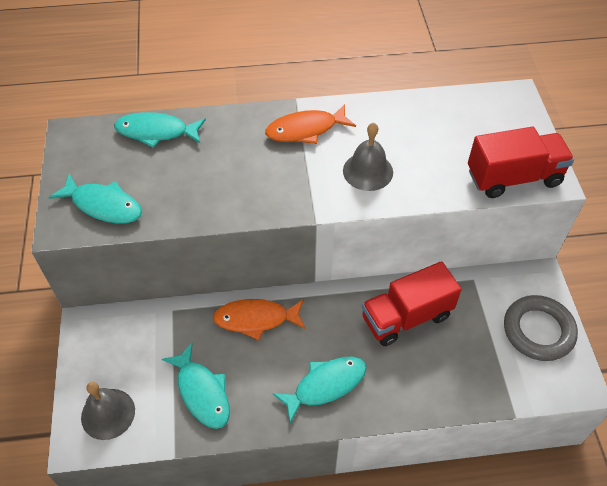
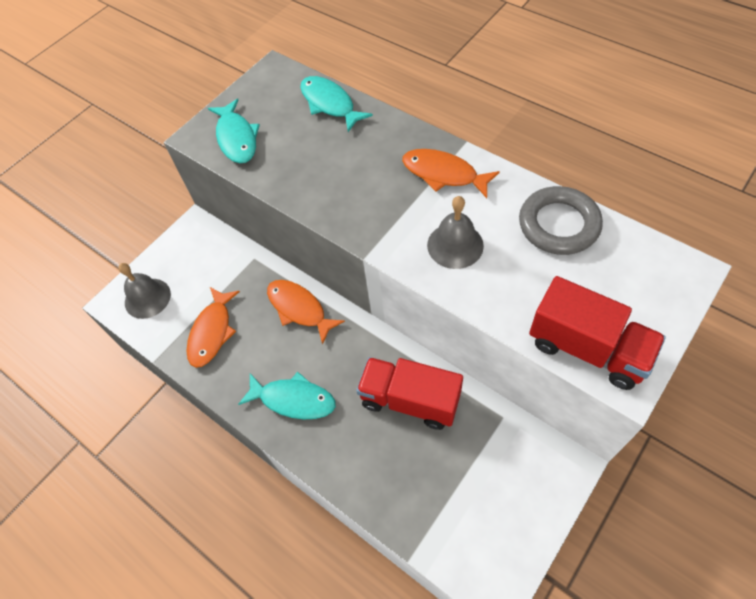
camera: 50 degrees right, 5 degrees up
(202, 392) = (212, 332): turquoise fish -> orange fish
(538, 331) = (511, 510): grey ring -> grey ring (558, 224)

